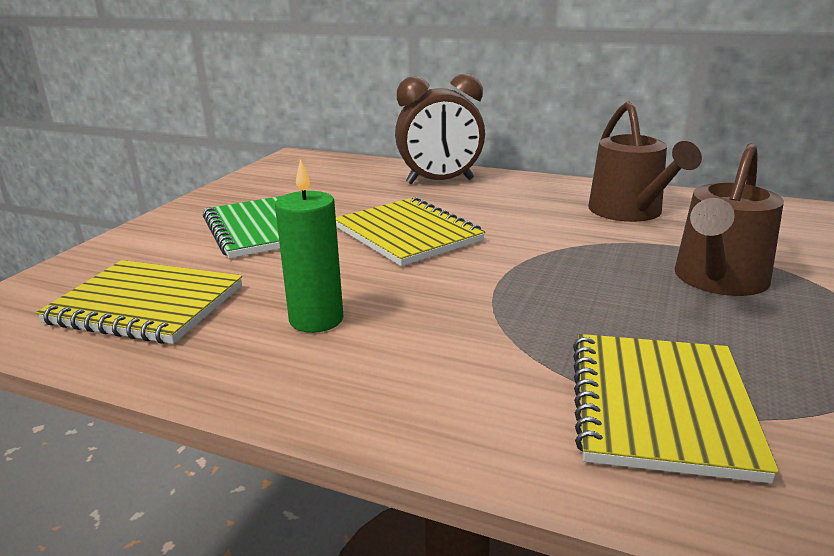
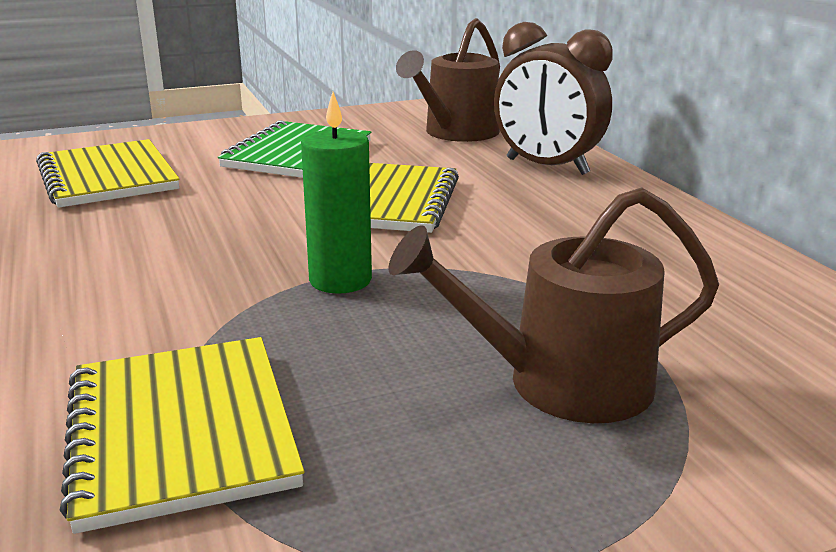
camera: 45 degrees right, 0 degrees up
(316, 319) = (160, 233): green candle -> green candle (340, 280)
(629, 212) = (673, 274): brown watering can -> brown watering can (456, 133)
(660, 406) = (181, 432): yellow notebook -> yellow notebook turned 75 degrees counterclockwise

